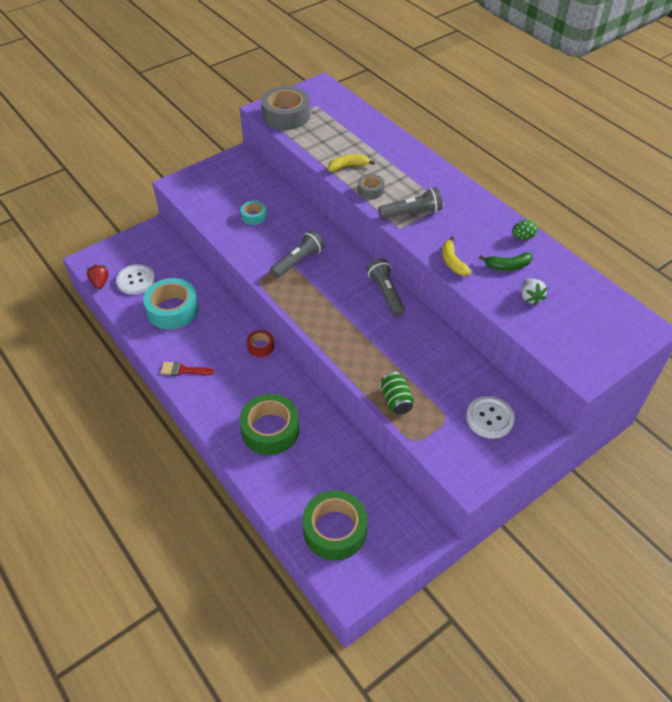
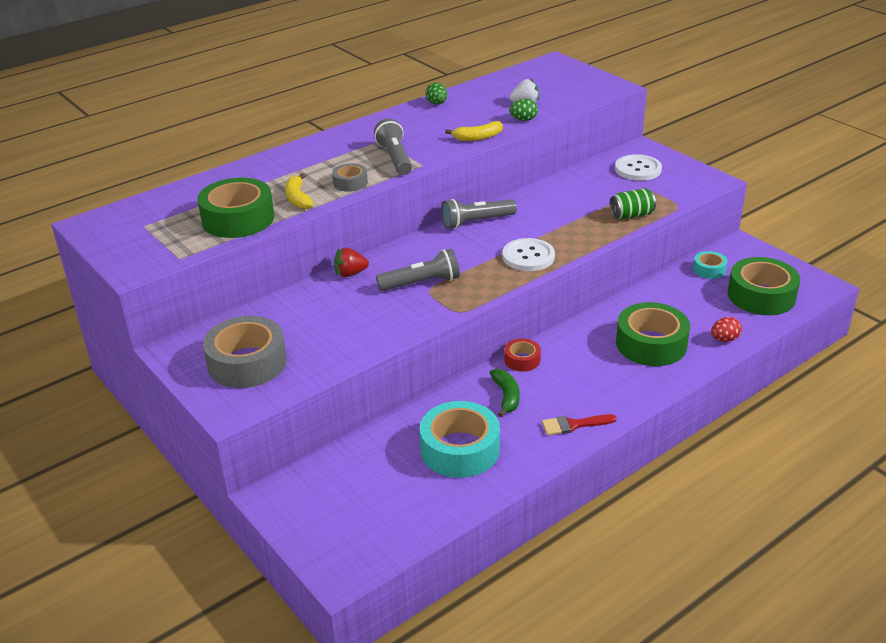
camera: 90 degrees left, 15 degrees down
(100, 283) = (400, 545): red strawberry -> red strawberry (350, 273)
(136, 280) = (395, 500): white button -> white button (528, 256)
(183, 370) = (573, 425): red brush -> red brush turned 75 degrees clockwise
(253, 216) = (325, 325): turquoise tape -> turquoise tape (709, 270)
(270, 484) = (724, 339): none -> red egg
(286, 116) = (161, 249): grey tape -> grey tape (247, 363)
(298, 261) = (421, 283): grey flashlight -> grey flashlight turned 120 degrees clockwise
(321, 142) = (238, 219): none -> green tape
(492, 294) = (523, 120): none -> green egg
(507, 266) = (481, 112): green banana -> green banana (506, 396)

